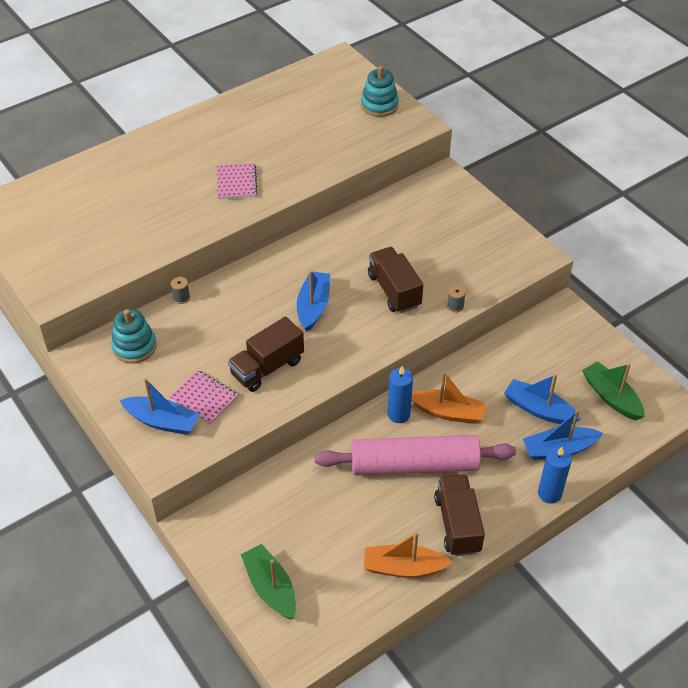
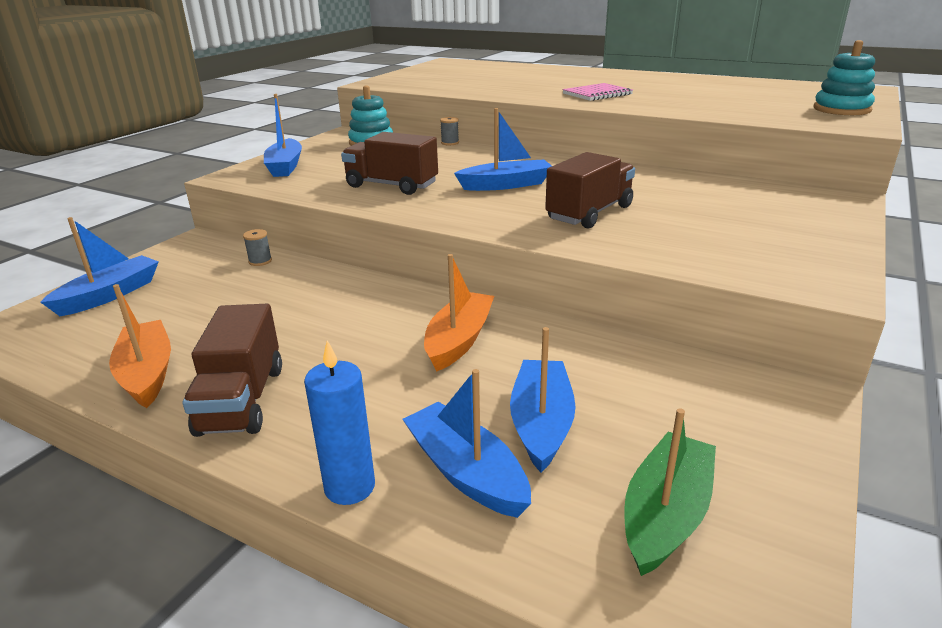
camera: 65 degrees right, 20 degrees down
(204, 398) = (326, 173): pink notebook -> none
(270, 587) = (109, 295): green boat -> blue boat
(398, 414) = (424, 306): blue candle -> none
(414, 465) = (341, 337): pink rolling pin -> none
(448, 412) = (459, 340): orange boat -> orange boat turned 150 degrees counterclockwise
(455, 306) = (618, 251): grey spool -> grey spool (260, 261)
(457, 524) = (242, 400): brown truck -> brown truck turned 120 degrees clockwise

